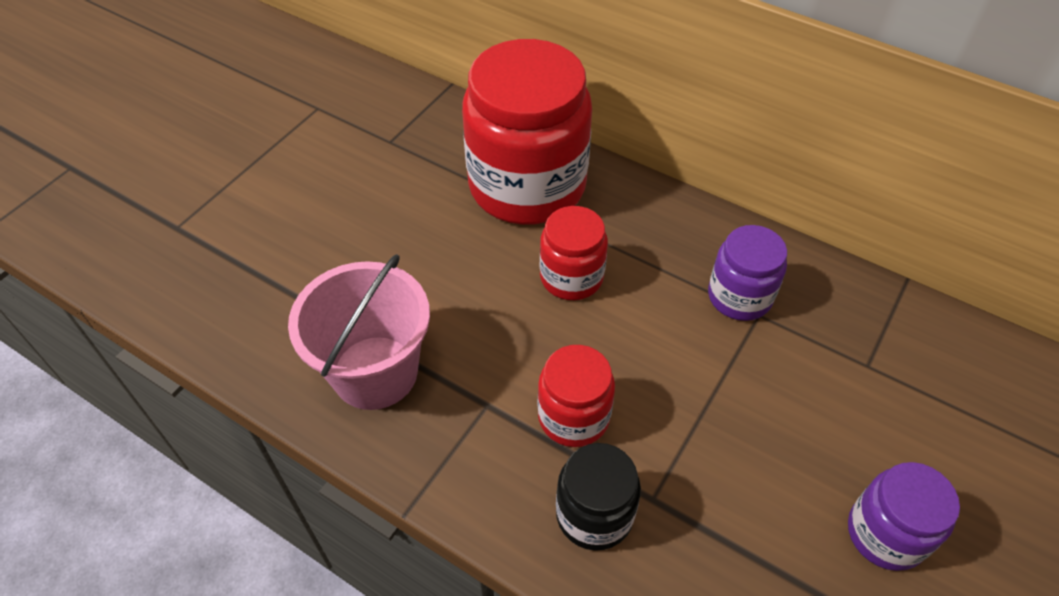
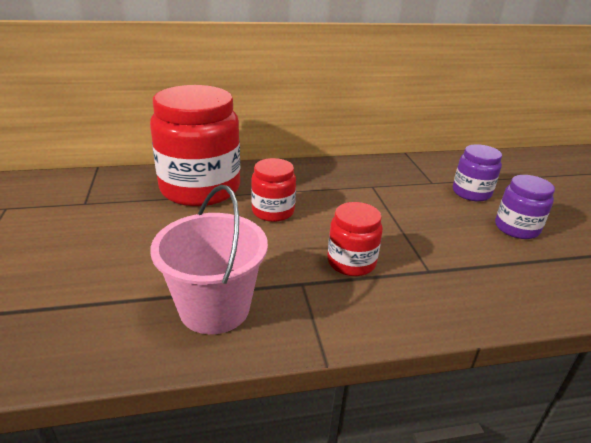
camera: 45 degrees left, 20 degrees down
(594, 514) = (416, 293): black jar -> none
(739, 296) = (356, 184): purple jar -> purple jar (471, 193)

